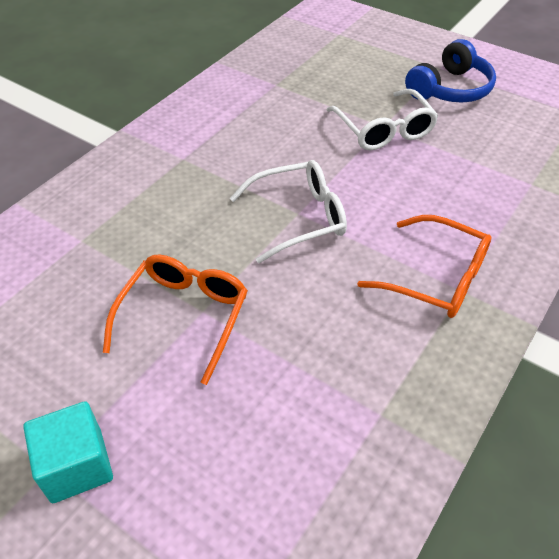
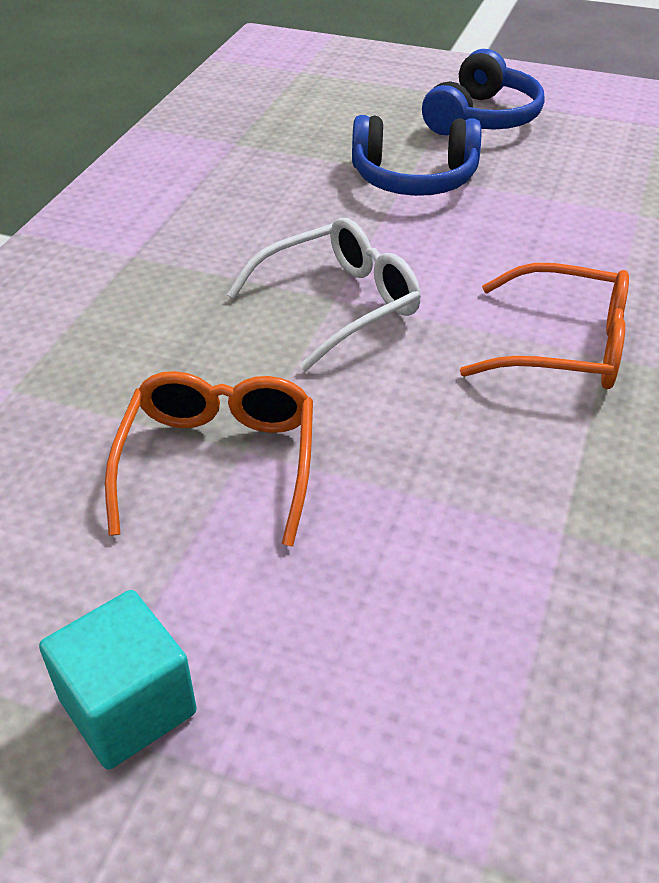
camera: 15 degrees left, 5 degrees down
(384, 130) = (414, 179): white glasses -> blue headphones

